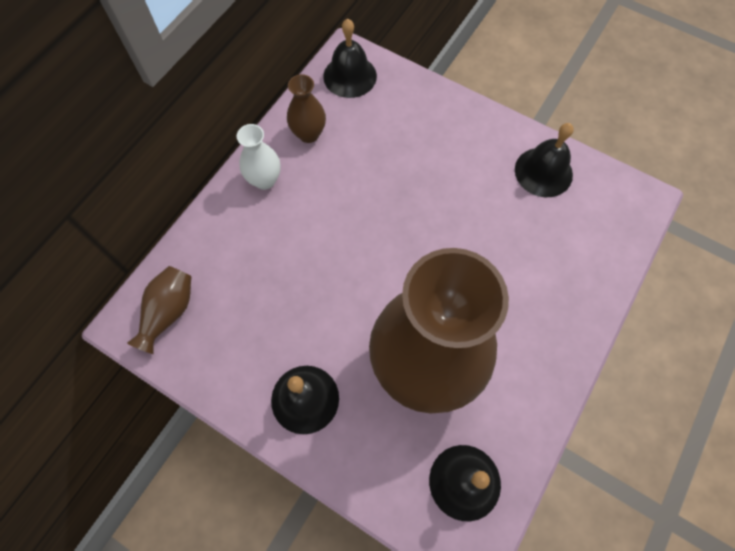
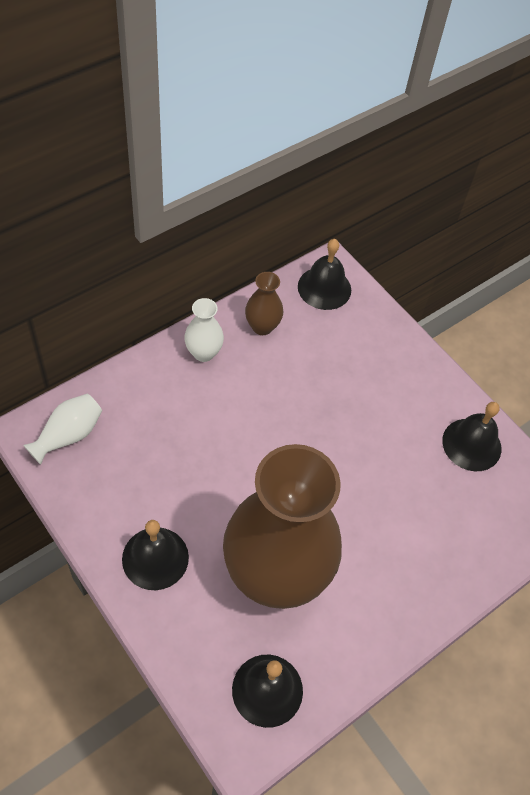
camera: 15 degrees right, 10 degrees down
(168, 312) = (68, 435): brown vase -> white vase

